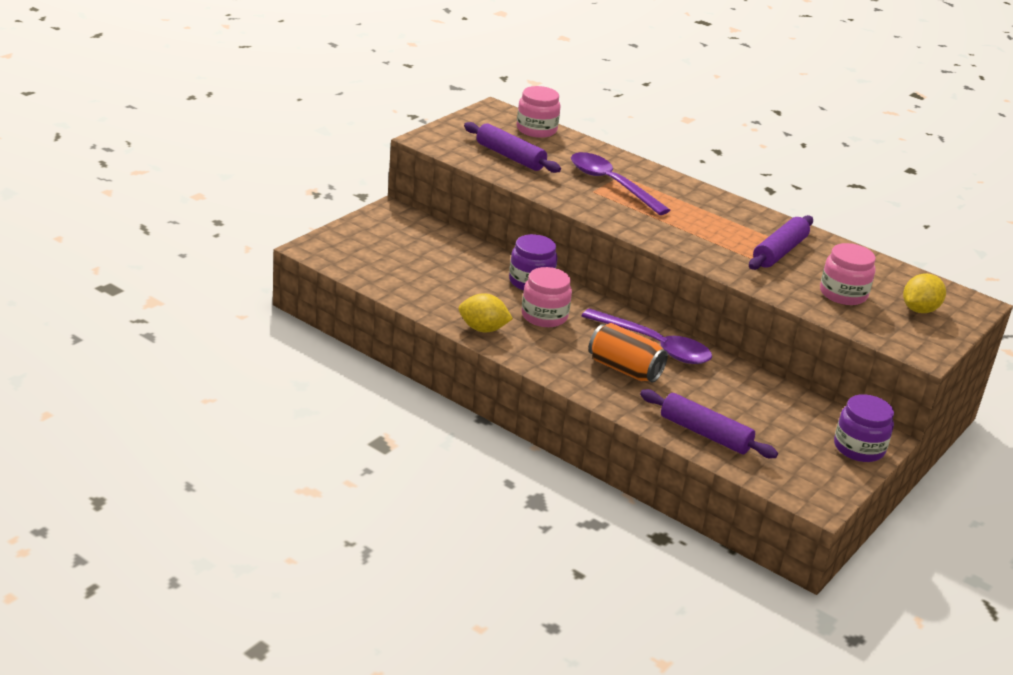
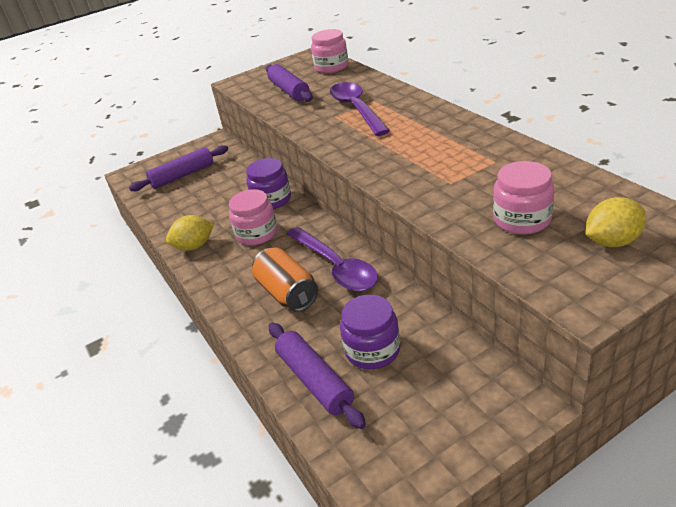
camera: 30 degrees right, 5 degrees up
(483, 329) = (194, 246): yellow lemon -> yellow lemon turned 60 degrees counterclockwise
(779, 252) = (477, 170): purple rolling pin -> purple rolling pin (182, 175)
(859, 448) = (488, 418): purple jar -> purple jar (372, 350)

